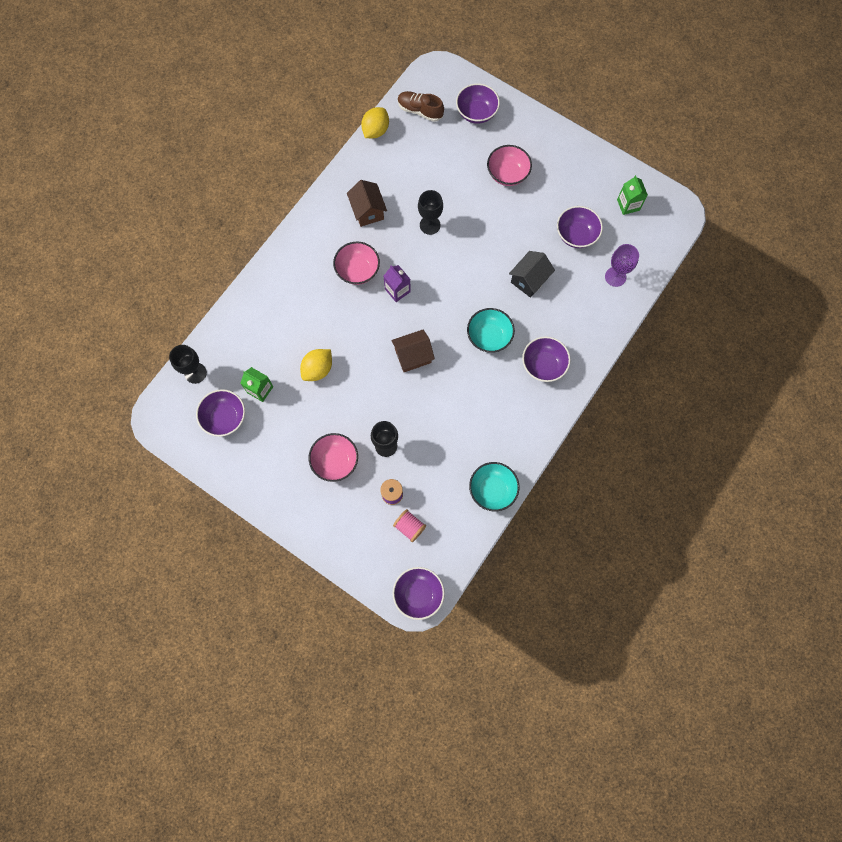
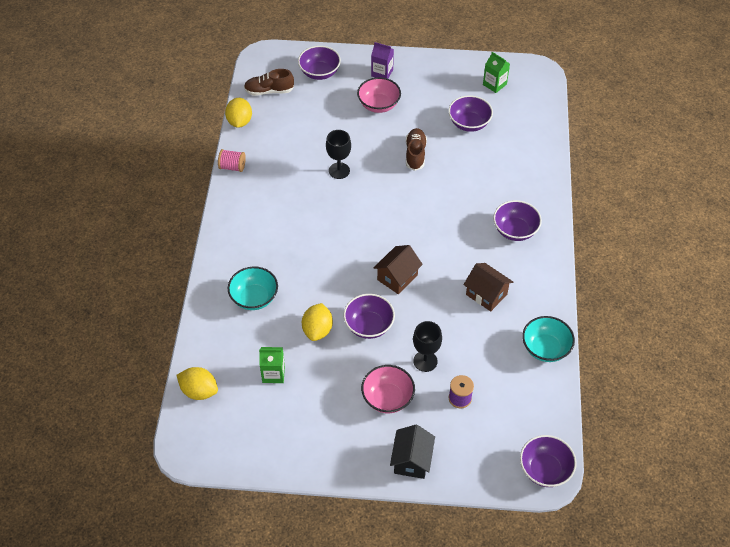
camera: 30 degrees left, 20 degrees down
(195, 373) = (199, 391): black goblet -> yellow lemon
(225, 418) = (255, 415): purple bowl -> purple bowl (369, 325)
(357, 270) = (299, 234): pink bowl -> none
(367, 211) = (275, 184): brown house -> brown house (486, 294)
(397, 290) = (346, 233): purple carton -> purple carton (382, 73)
(409, 527) = (495, 417): pink spool -> pink spool (232, 167)
(489, 336) = (453, 231): turquoise bowl -> turquoise bowl (254, 298)
(507, 242) = (415, 154): none -> brown shoe
(529, 280) = (455, 173): black house -> black house (411, 460)
(615, 277) = (524, 139): purple goblet -> none

